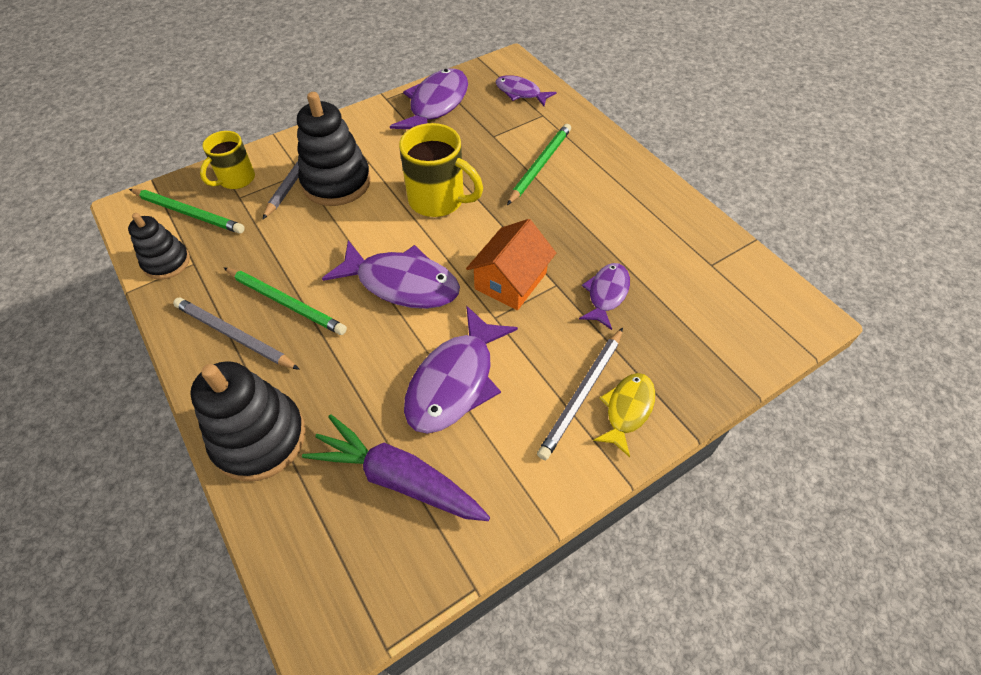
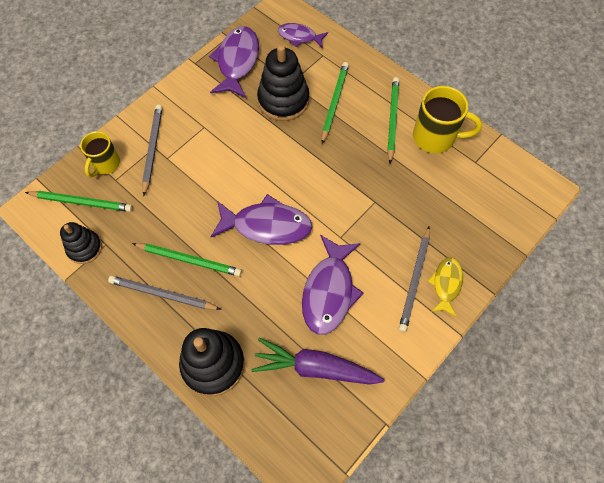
camera: 15 degrees left, 10 degrees up
(336, 182) = (186, 150): black stacking toy -> black stacking toy (283, 100)
(438, 200) = (269, 150): yellow mug -> yellow mug (435, 137)
(510, 280) = (342, 206): orange house -> none
(606, 294) = (411, 201): purple fish -> none
(609, 196) = (392, 119): none -> green pencil

